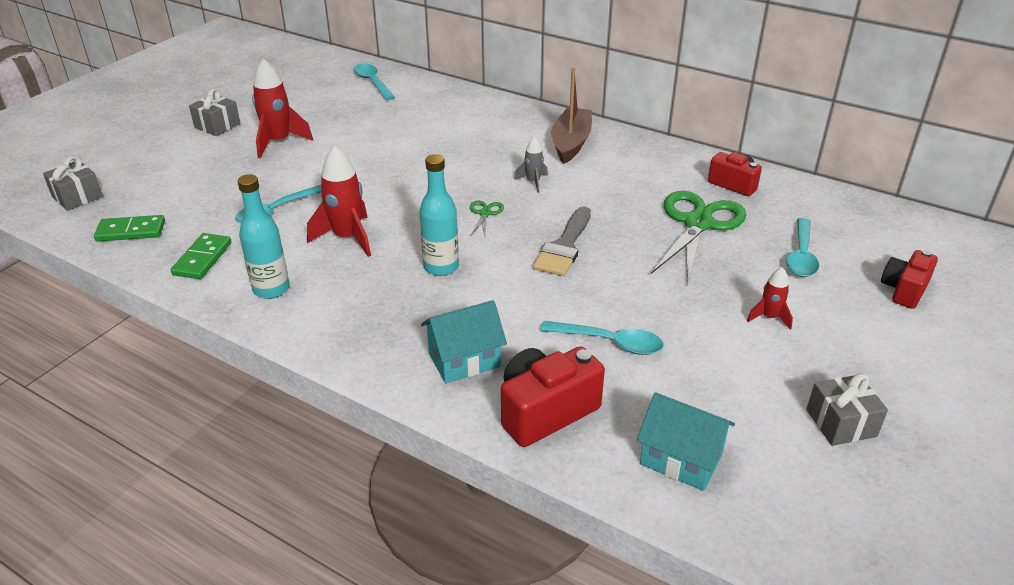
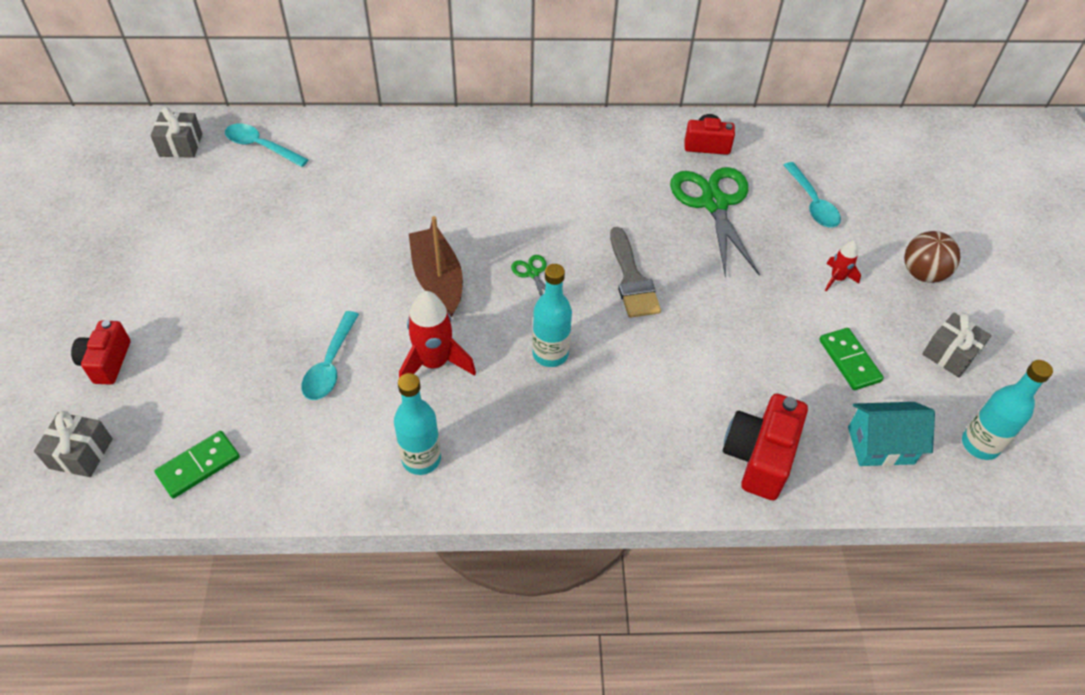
camera: 35 degrees left, 15 degrees up
(202, 259) = (315, 460): green domino -> green domino (849, 361)
(217, 126) = (142, 280): grey gift -> grey gift (181, 145)
(278, 142) = (239, 273): red rocket -> none
(464, 360) = (658, 442): turquoise house -> none
(533, 182) = (542, 215): grey rocket -> none
(571, 143) = (534, 151): brown boat -> brown boat (437, 279)
(610, 342) = (749, 364): turquoise spoon -> none
(799, 511) = (980, 445): none -> turquoise bottle
(874, 349) = (922, 273): none -> brown ball
(904, 290) = (902, 205): red camera -> red camera (107, 362)

